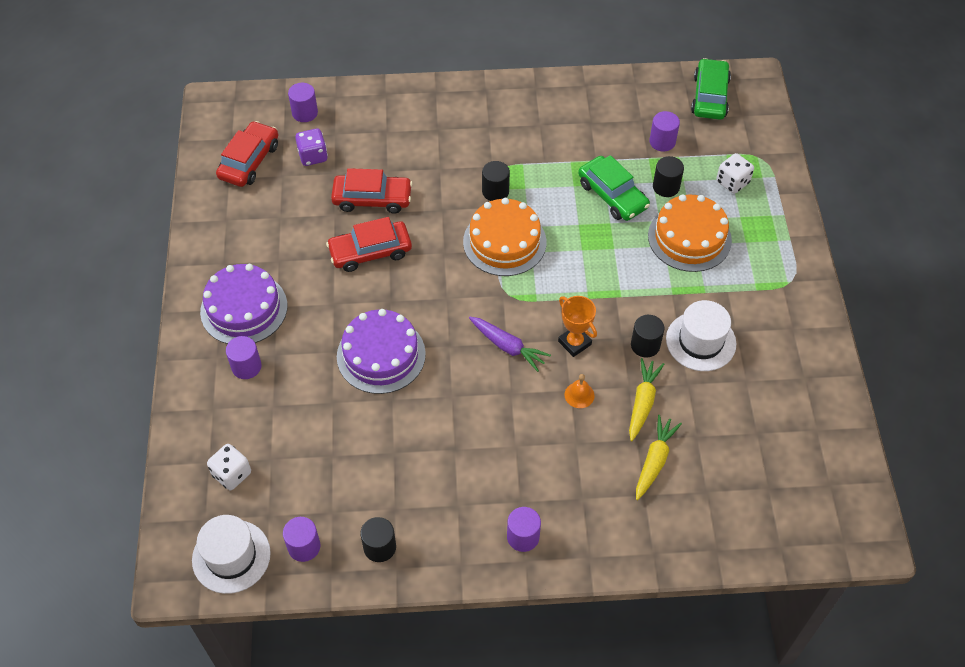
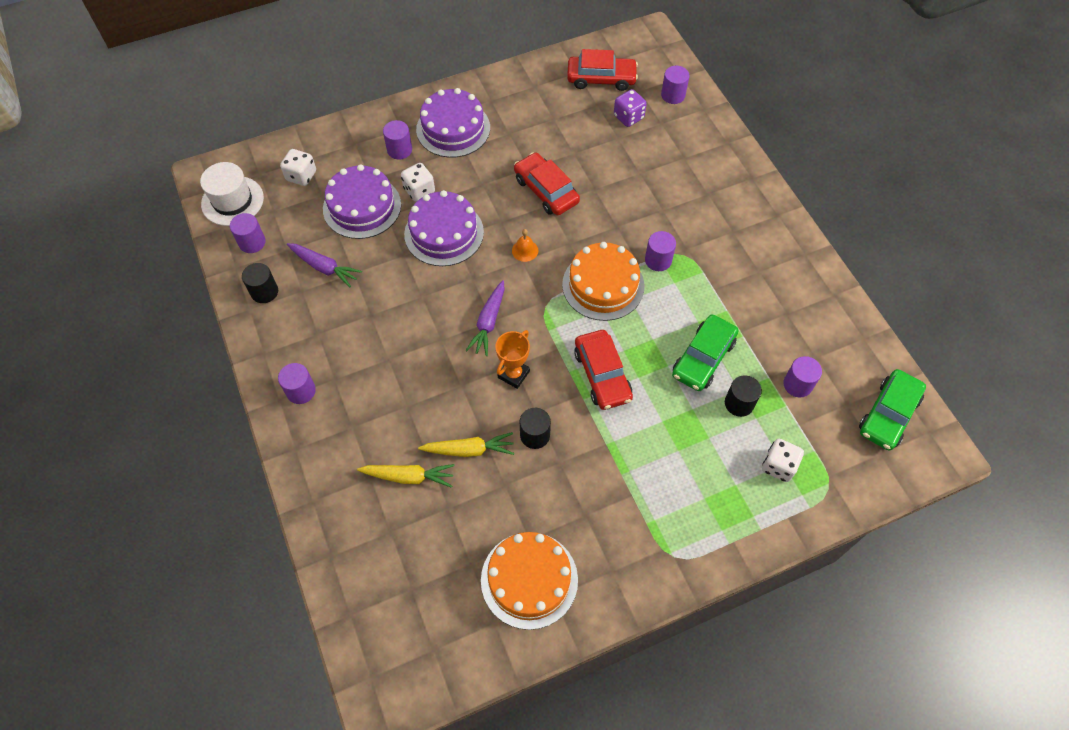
camera: 70 degrees right, 5 degrees up
(308, 423) = (362, 207): none -> purple cake
(313, 362) = (419, 190): none -> white dice
(372, 199) = (603, 173): red car -> red car (602, 375)
(374, 479) = (324, 267): none -> purple carrot
(495, 191) = (658, 260): black cylinder -> purple cylinder
(579, 395) = (458, 394): orange bell -> orange bell (525, 250)
(689, 238) = (683, 442): orange cake -> orange cake (529, 579)
(700, 341) = (559, 484): white hat -> none
(710, 96) = (888, 414): green car -> green car turned 135 degrees clockwise

